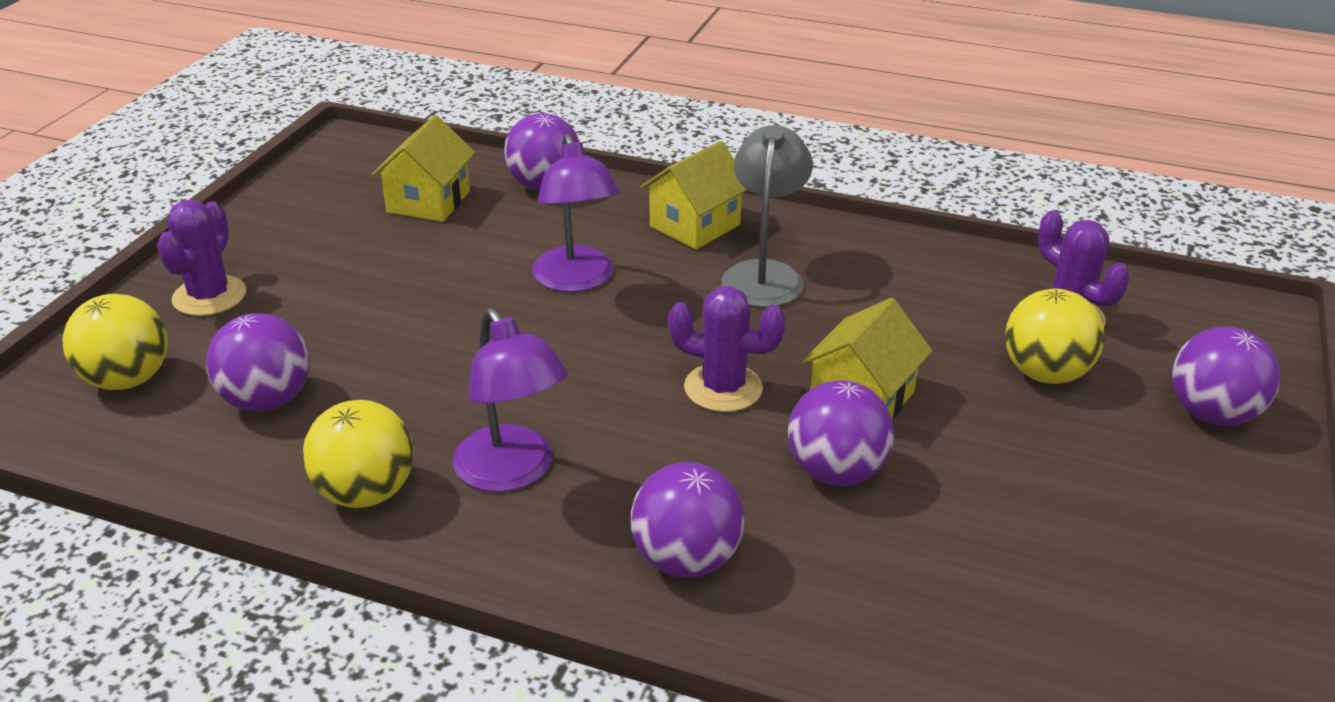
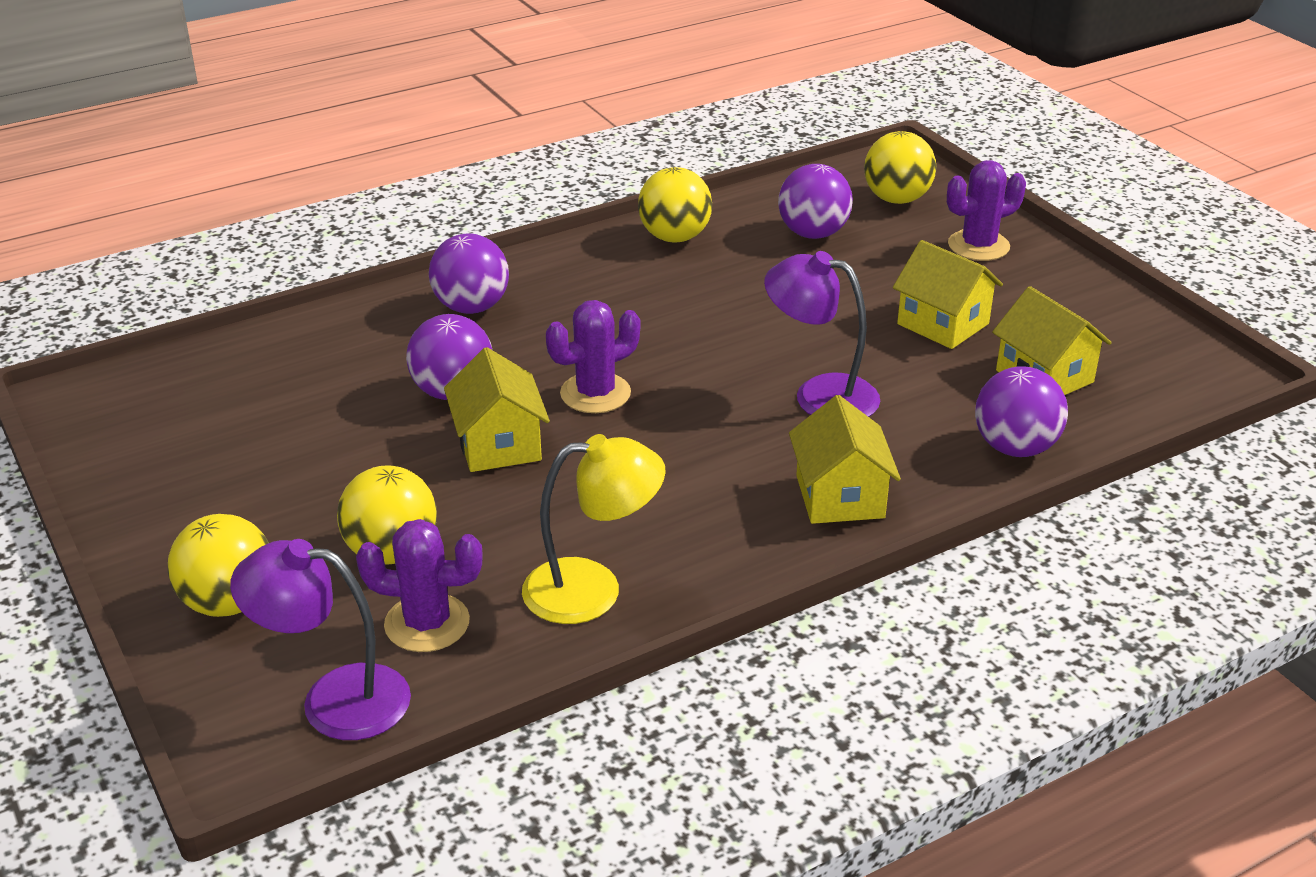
camera: 130 degrees right, 0 degrees up
(209, 296) = (978, 246): purple cactus -> purple cactus turned 75 degrees counterclockwise
(391, 266) = (942, 324): none -> yellow house
(512, 472) = (625, 284): purple lamp -> purple lamp (334, 699)
(764, 274) = (712, 491): grey lamp -> none
(931, 272) = (593, 589): none -> yellow lamp
(1211, 414) = (229, 603): purple ball -> yellow ball

